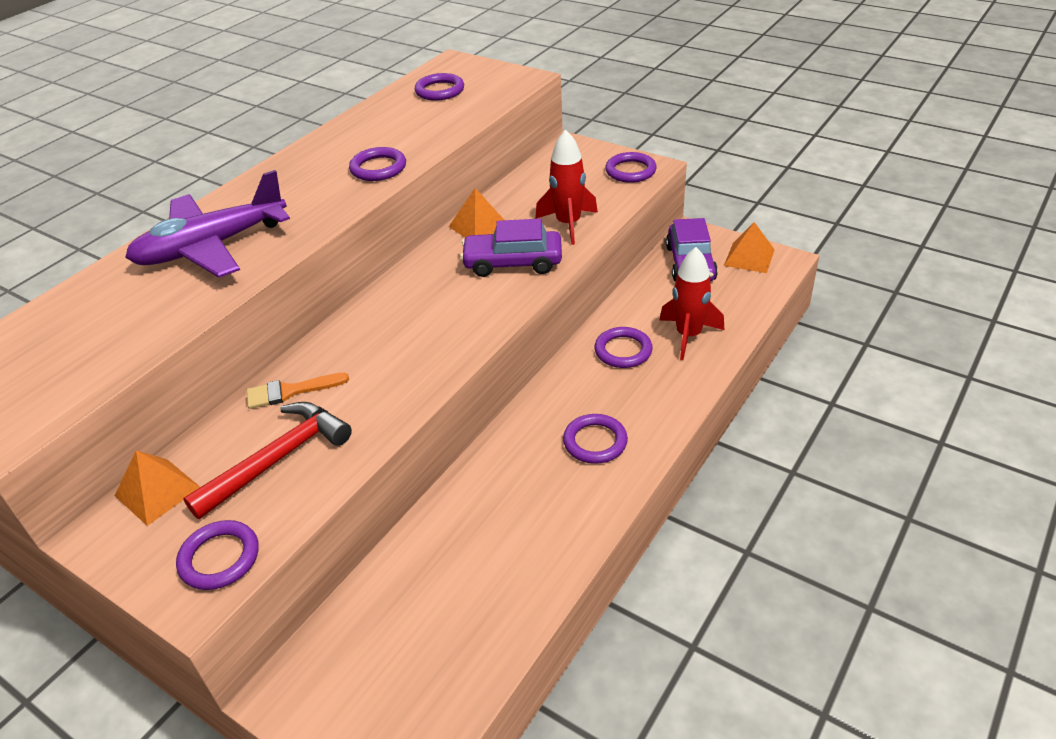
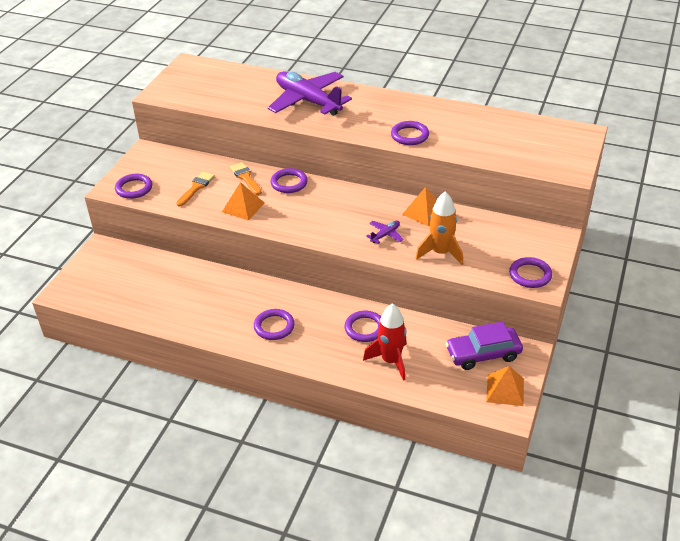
camera: 75 degrees right, 0 degrees up
(157, 491) = (172, 158): orange pyramid -> orange pyramid (243, 207)
(278, 459) = (196, 187): red hammer -> orange brush
(440, 90) = (530, 137): purple ring -> purple ring (289, 183)
(513, 263) = (385, 235): purple car -> purple plane
(568, 224) = (440, 253): red rocket -> orange rocket

